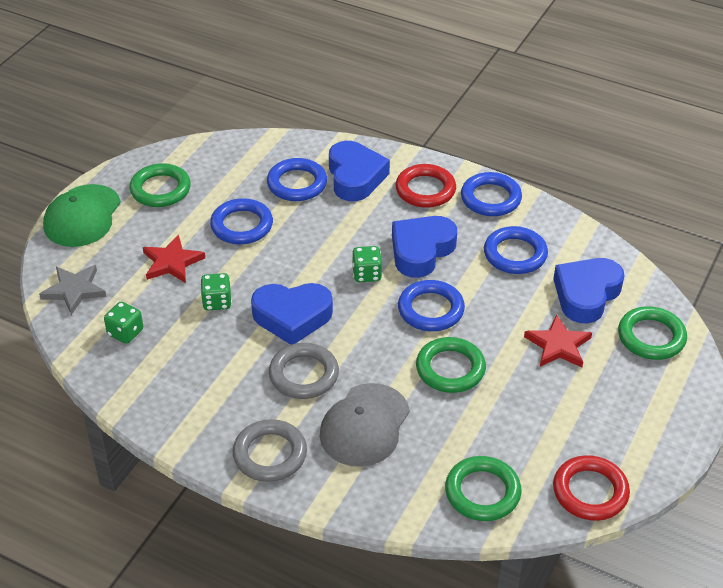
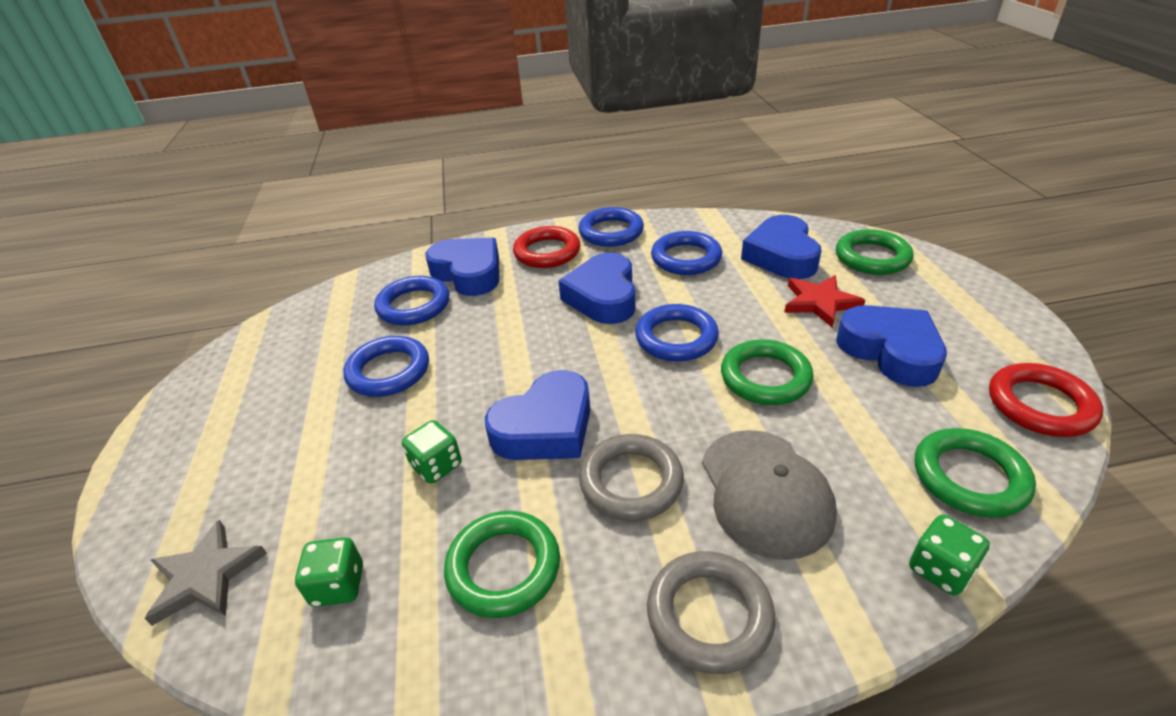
camera: 35 degrees left, 5 degrees down
(82, 216) = (152, 472): green cap -> none
(160, 189) = (249, 387): green ring -> green ring (503, 567)
(172, 262) = (333, 455): red star -> none
(366, 274) = (576, 343): green dice -> green dice (940, 569)
(552, 404) = (890, 351): none -> blue heart

